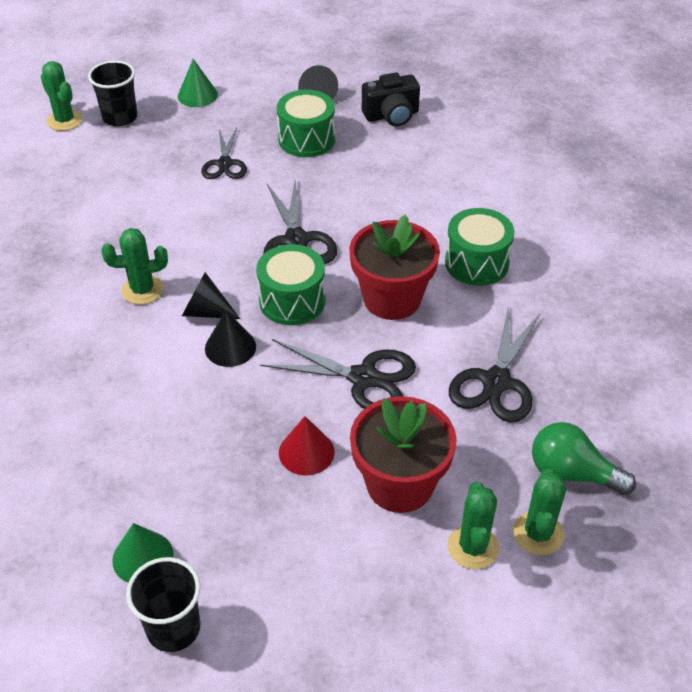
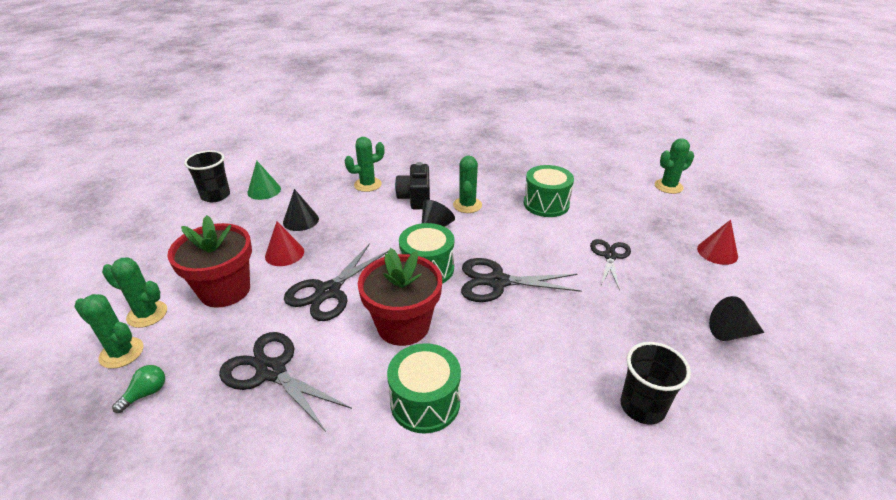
camera: 105 degrees right, 10 degrees down
(101, 416) = (367, 184): none -> green cactus
(120, 117) = (675, 210): black cup -> black cup (642, 407)
(197, 95) = (717, 252): green cone -> red cone
(225, 163) = (610, 256): black scissors -> black scissors turned 90 degrees clockwise
(230, 347) = (395, 234): black cone -> black cone (301, 220)
(306, 139) = (648, 312): green drum -> green drum (546, 204)
(391, 115) = (701, 392): black camera -> black camera (415, 198)
(572, 473) = (146, 393): green light bulb -> green light bulb, size x0.56

